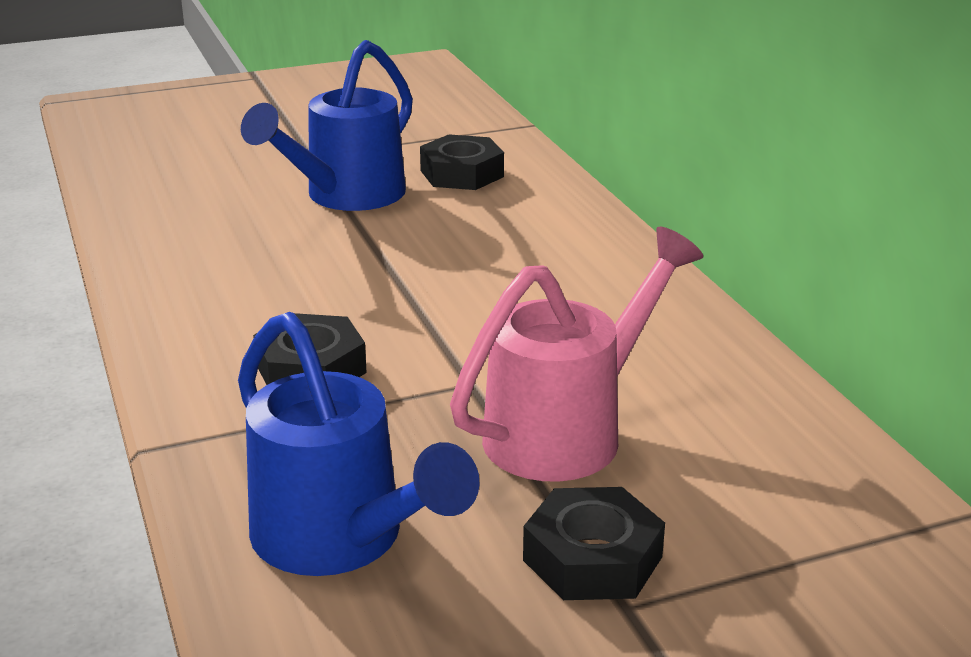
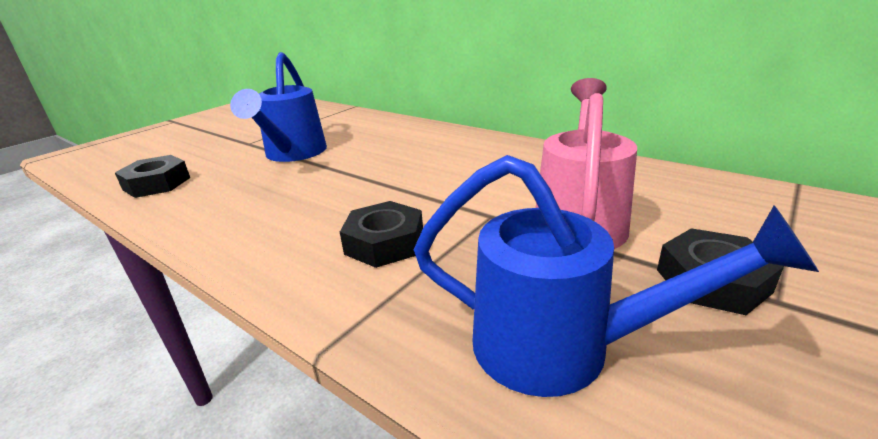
camera: 30 degrees left, 0 degrees up
(461, 173) = (346, 130): black nut -> black nut (157, 183)

